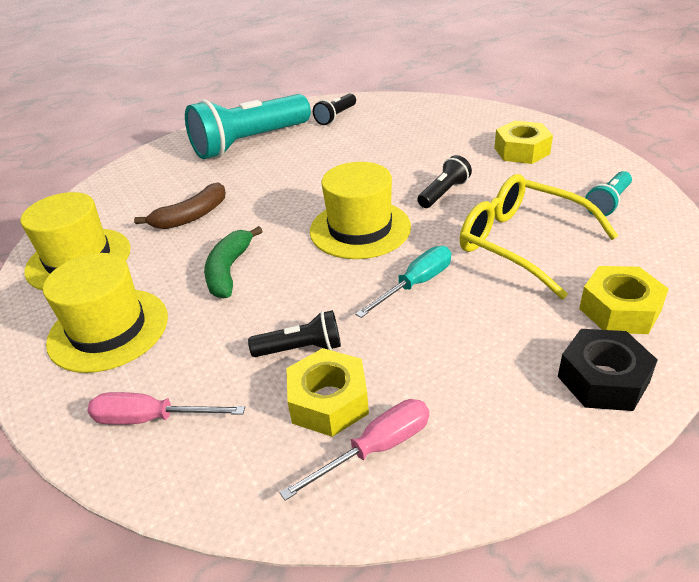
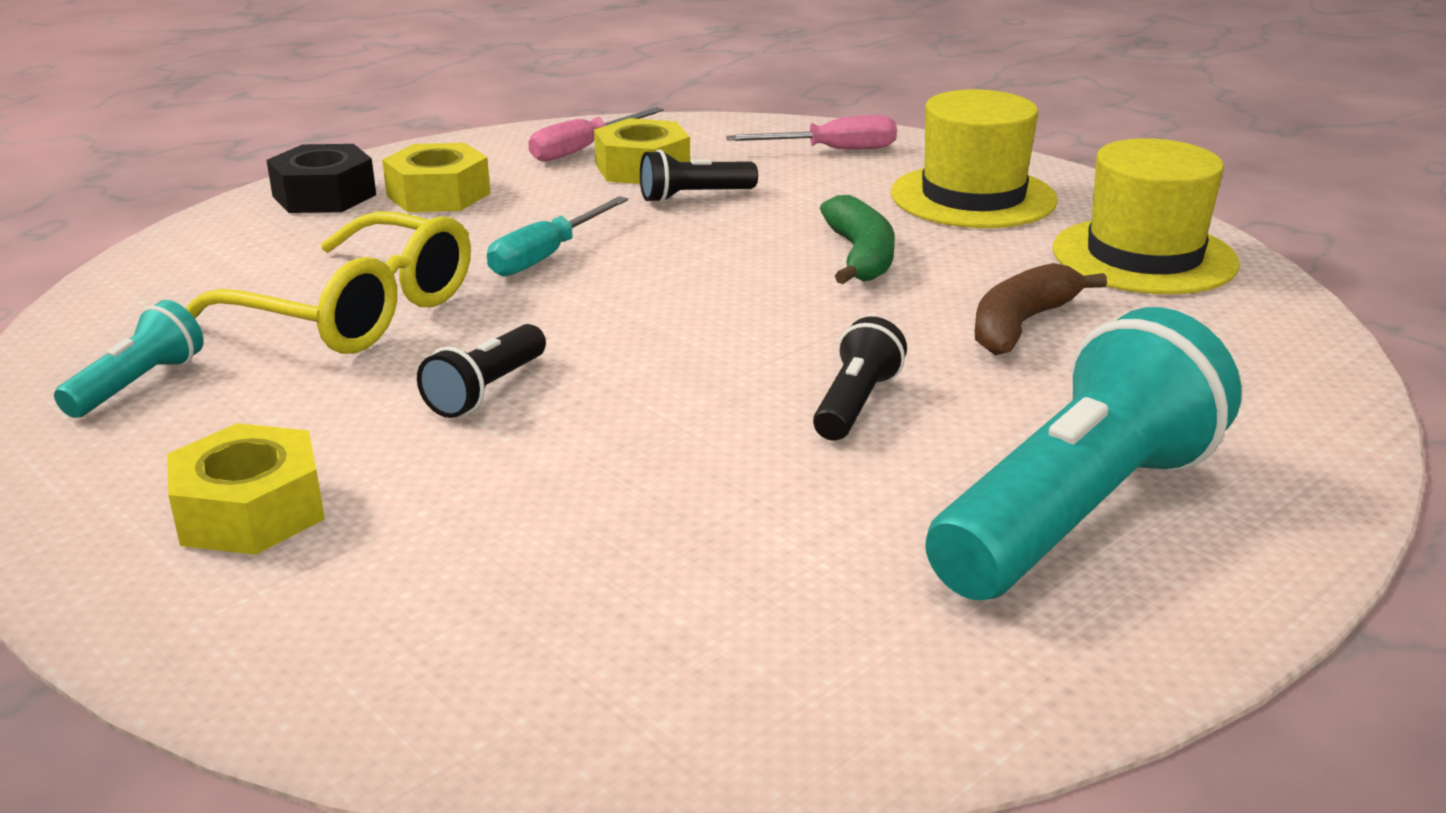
camera: 165 degrees right, 10 degrees down
(336, 117) = (859, 640): black flashlight -> black flashlight (855, 404)
(360, 229) = (658, 319): yellow hat -> none
(619, 310) = (254, 246): yellow nut -> yellow nut (438, 194)

